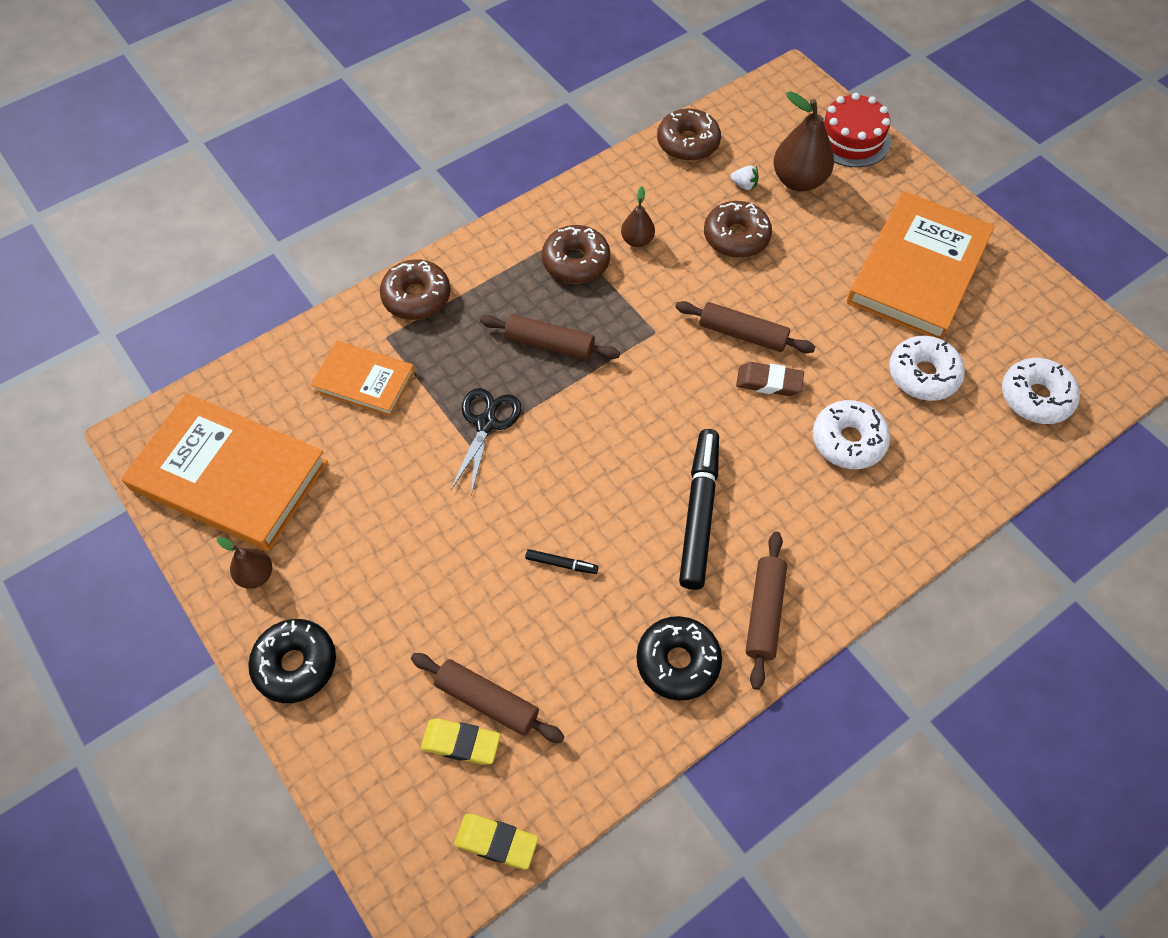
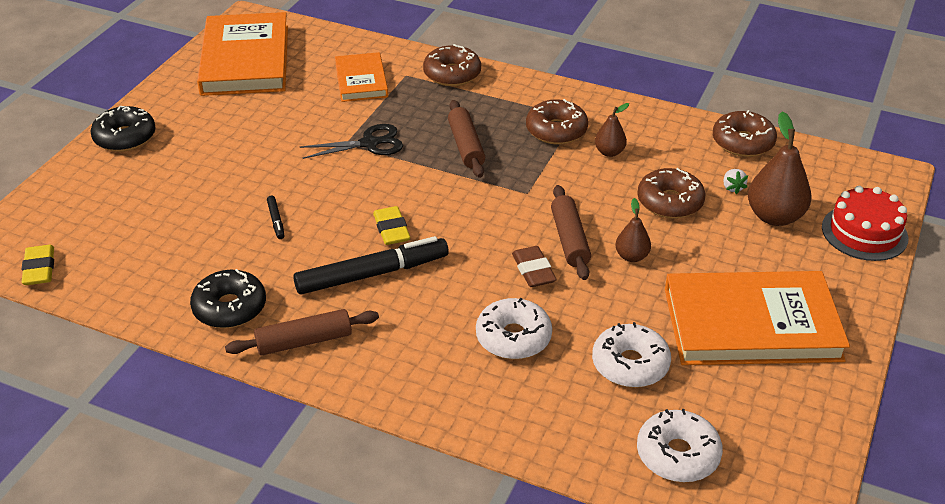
camera: 60 degrees right, 20 degrees down
(256, 575) = (179, 98): brown pear -> brown pear (631, 256)
(461, 743) = (105, 226): yellow eraser -> yellow eraser (391, 230)
(487, 701) = (144, 226): brown rolling pin -> none

